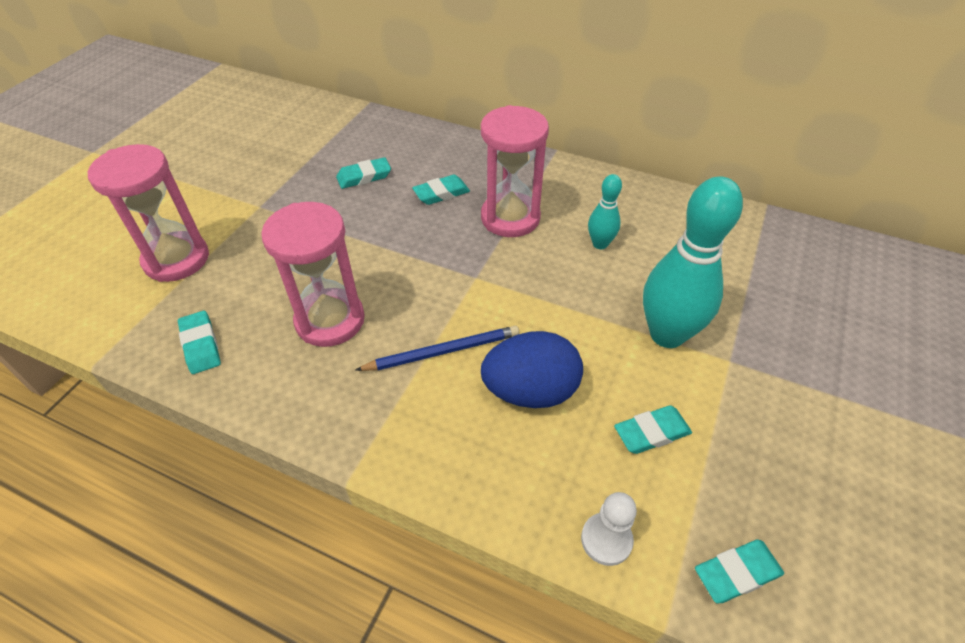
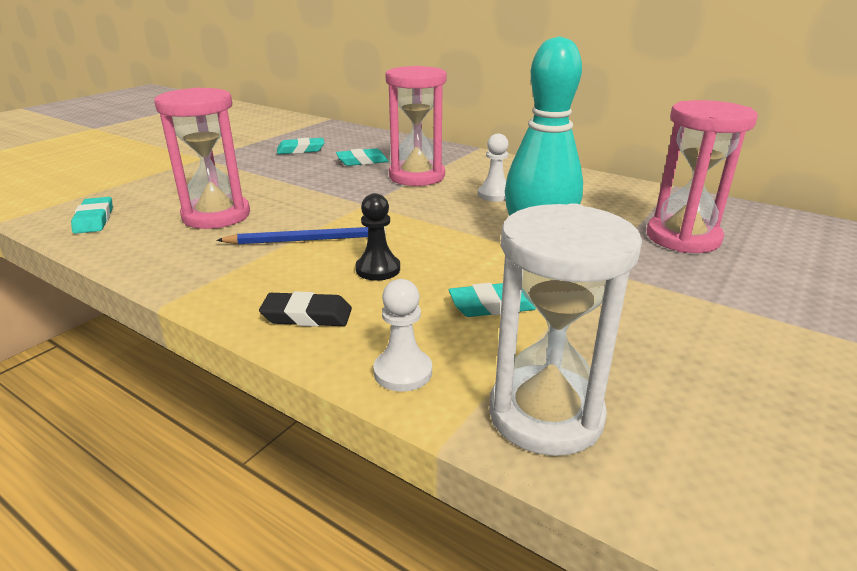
camera: 10 degrees right, 20 degrees down
(176, 259) = (113, 177): pink hourglass -> pink hourglass (683, 238)
(492, 474) = (307, 315): none -> black eraser
(530, 391) = (378, 269): blue egg -> black pawn
(600, 244) = (494, 195): turquoise bowling pin -> white pawn
(737, 573) = (545, 414): turquoise eraser -> white hourglass

